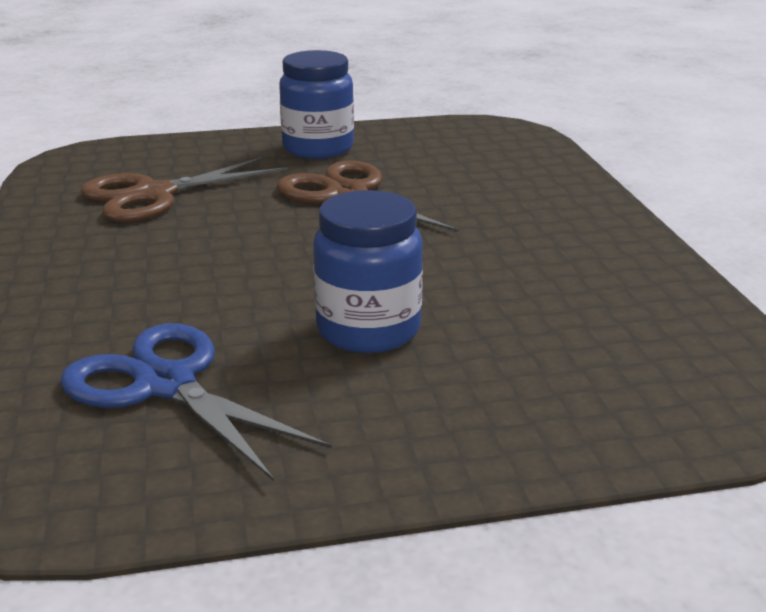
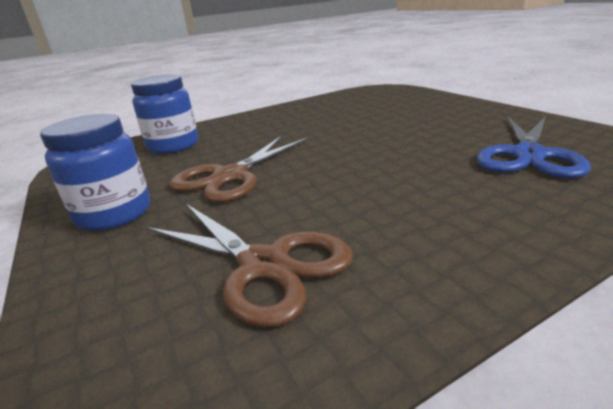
camera: 105 degrees left, 0 degrees up
(368, 330) = (410, 133): blue jar -> blue jar (173, 146)

